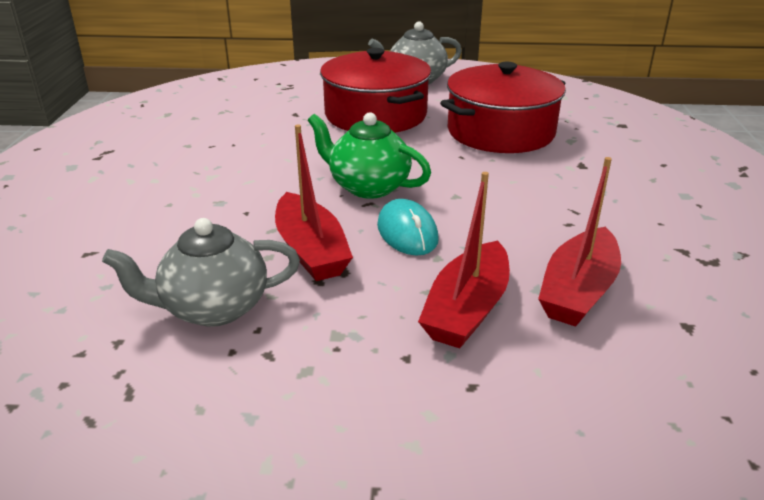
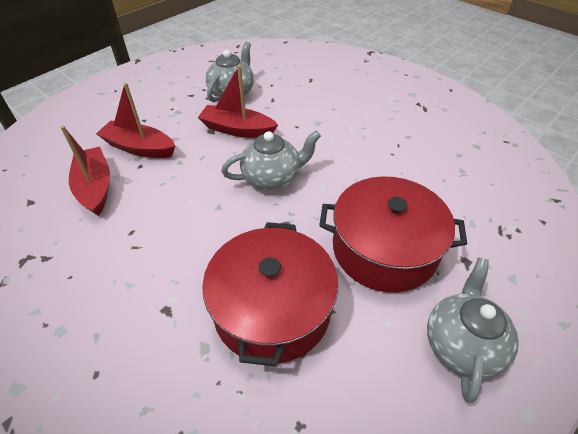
camera: 130 degrees right, 15 degrees up
(368, 187) = (272, 178): green teapot -> grey teapot
(407, 232) = (210, 165): turquoise mouse -> none
(467, 309) = (139, 148): red boat -> red boat turned 45 degrees counterclockwise

